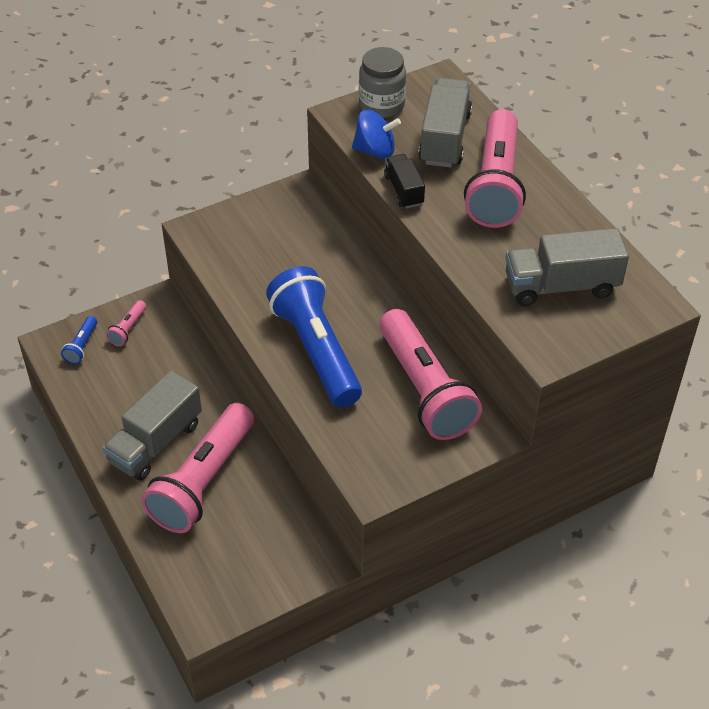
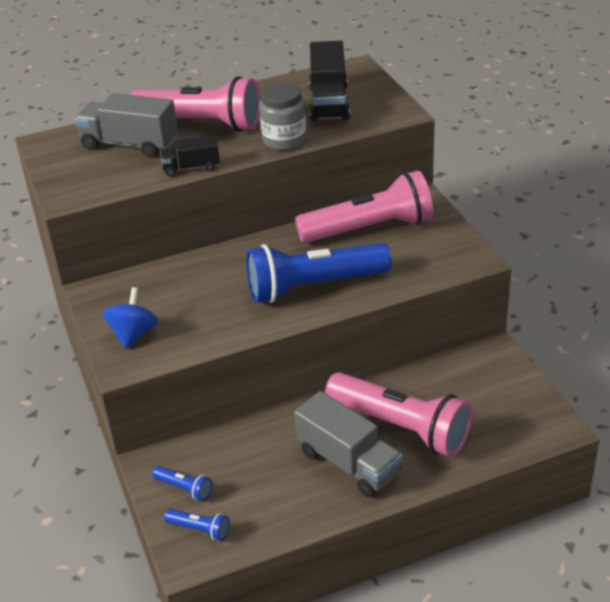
camera: 80 degrees left, 10 degrees down
(128, 329) = (184, 488): pink flashlight -> blue flashlight
(375, 150) = (130, 181): blue spinning top -> blue spinning top (133, 334)
(381, 105) = (65, 175): grey jar -> grey jar (284, 140)
(561, 286) = (329, 103): grey truck -> black truck

